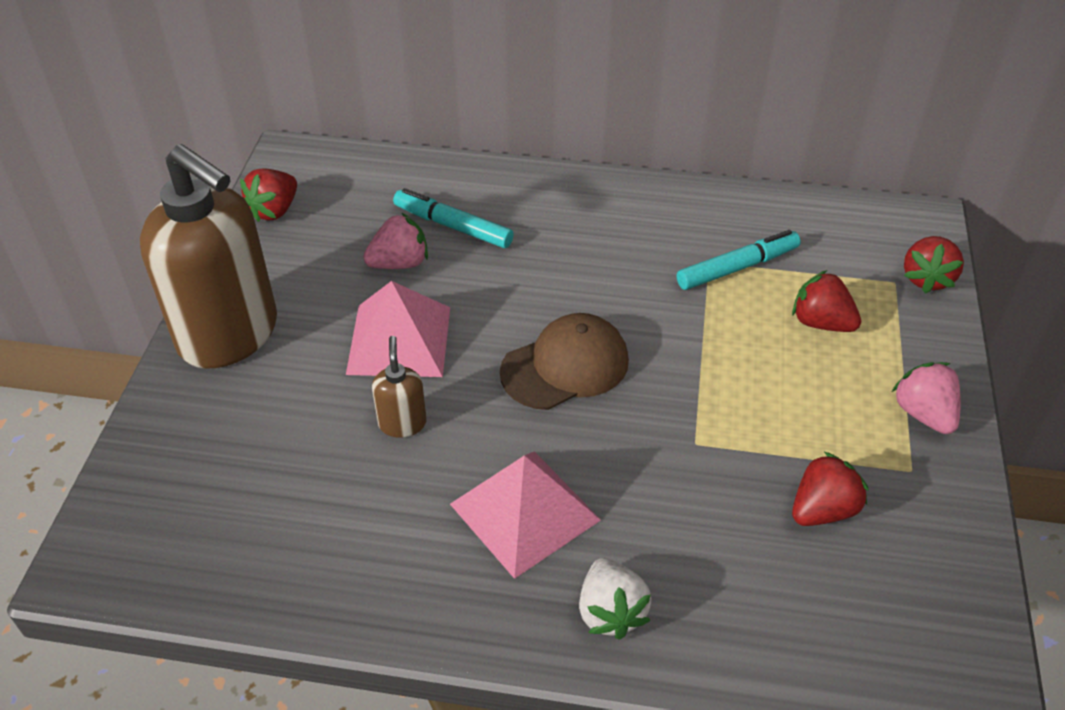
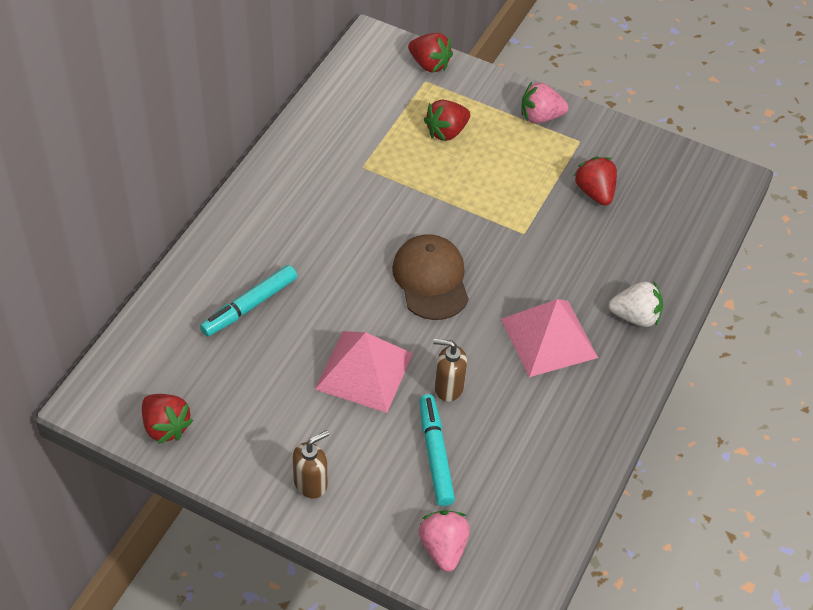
camera: 75 degrees left, 5 degrees up
(229, 335) = (311, 483): brown soap dispenser -> brown soap dispenser, size x0.41
(399, 263) = (277, 351): pink strawberry -> pink strawberry (443, 548)
(737, 268) = (376, 154): turquoise marker -> turquoise marker (435, 454)

